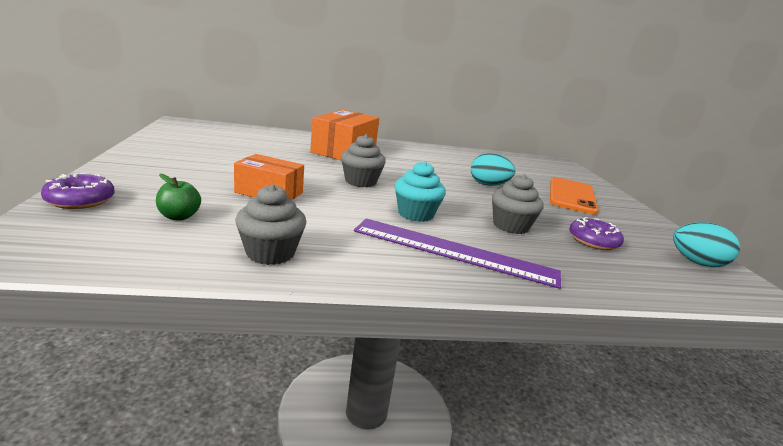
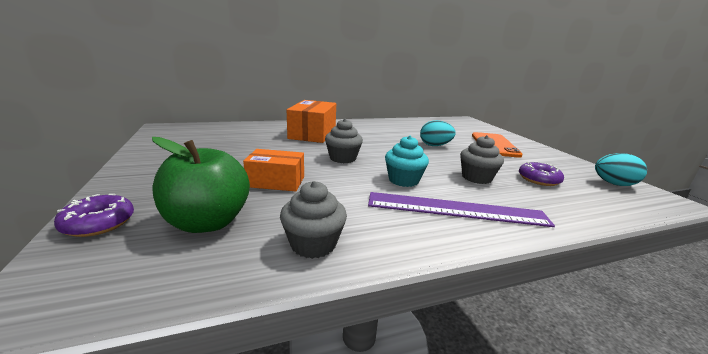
camera: 10 degrees left, 0 degrees up
(179, 216) = (208, 222): green apple -> green apple, size x2.12

